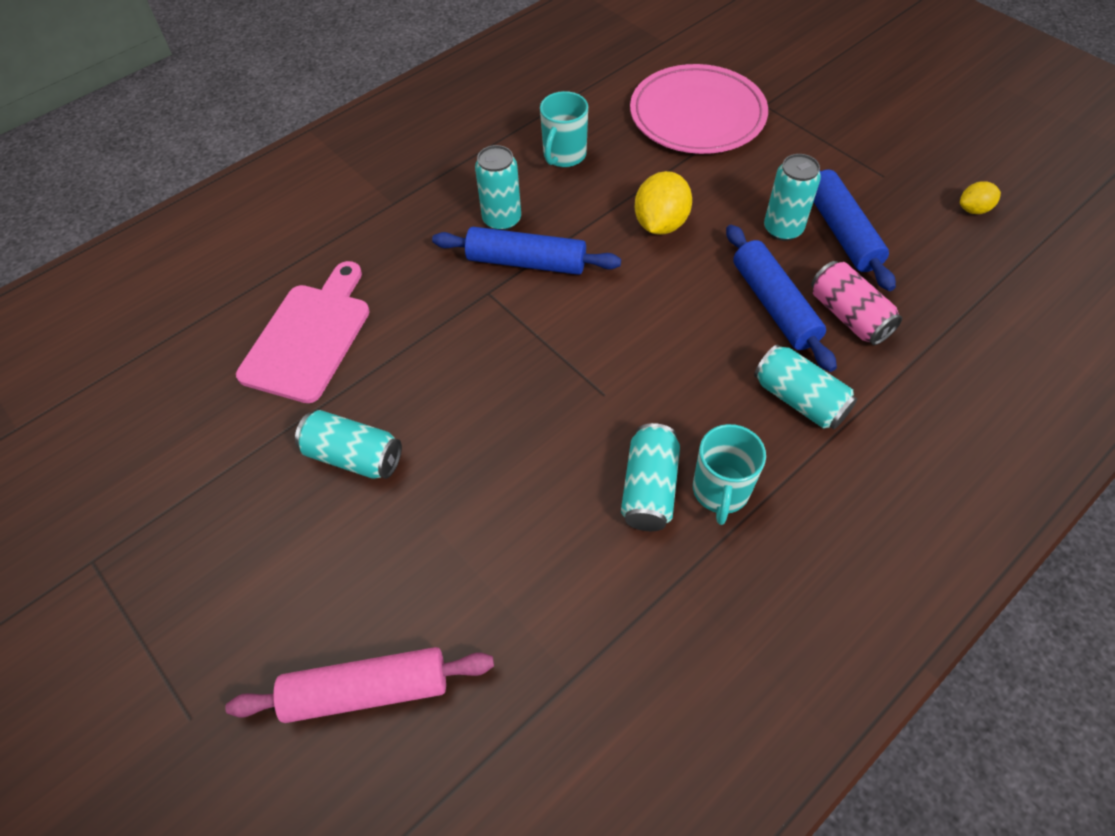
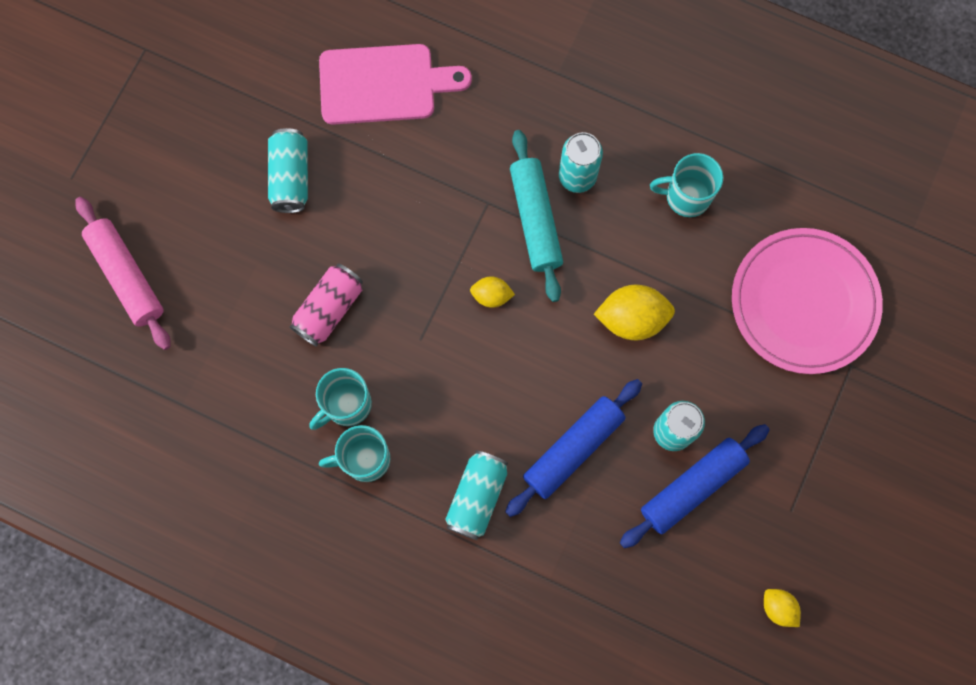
camera: 65 degrees right, 20 degrees up
(526, 262) = (535, 219): blue rolling pin -> turquoise rolling pin
(586, 319) = (491, 296): none -> yellow lemon
(649, 488) = (347, 404): turquoise can -> turquoise mug
(849, 316) = (587, 517): pink can -> pink can (329, 309)

